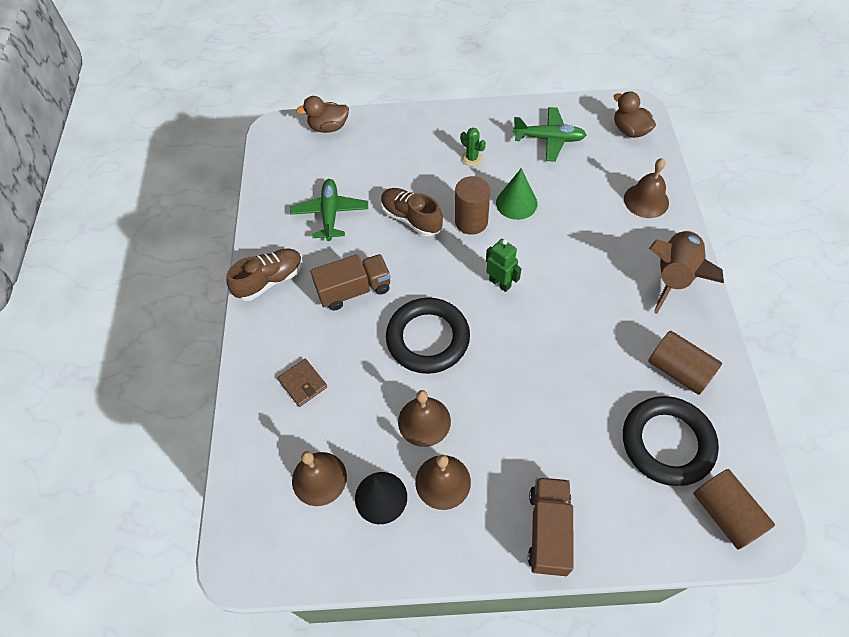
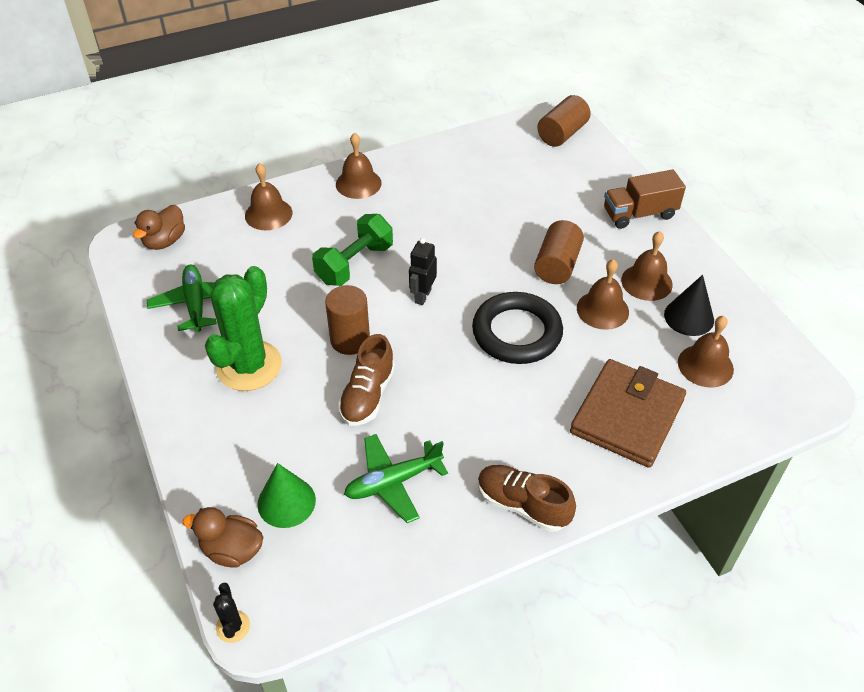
camera: 115 degrees left, 10 degrees down
(281, 120) = (233, 626): none -> black cactus
(303, 384) = (627, 416): brown wallet -> brown wallet, size x2.20
(328, 127) = (232, 550): brown duck -> brown duck turned 135 degrees clockwise
(354, 290) = (492, 414): brown truck -> none
(472, 158) = (249, 366): green cactus -> green cactus, size x2.38
(500, 283) = (422, 296): green robot -> black robot
(516, 203) = (308, 309): green cone -> green cone (286, 502)
(558, 246) = (354, 264): none -> green dumbbell
(667, 443) = (525, 166): black ring -> none
(674, 277) = (358, 183): brown rocket -> brown bell
(678, 370) = (456, 169): brown cylinder -> brown cylinder (557, 265)

